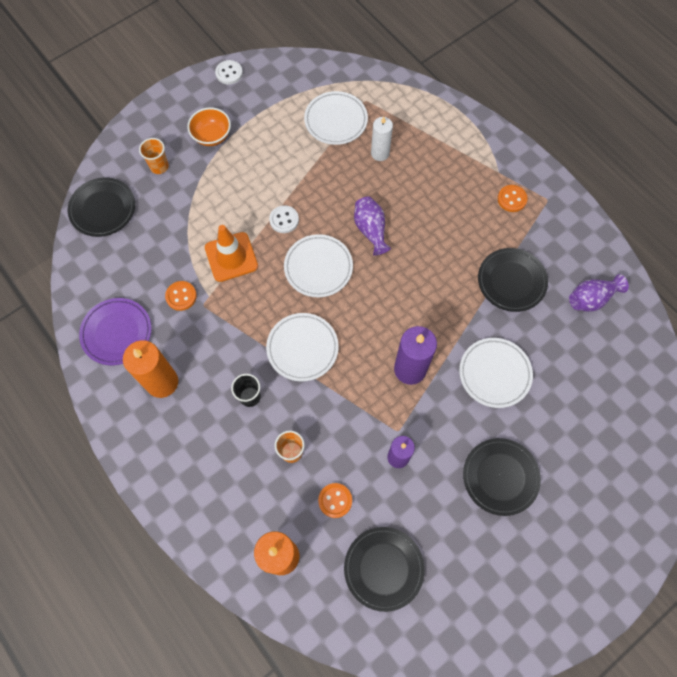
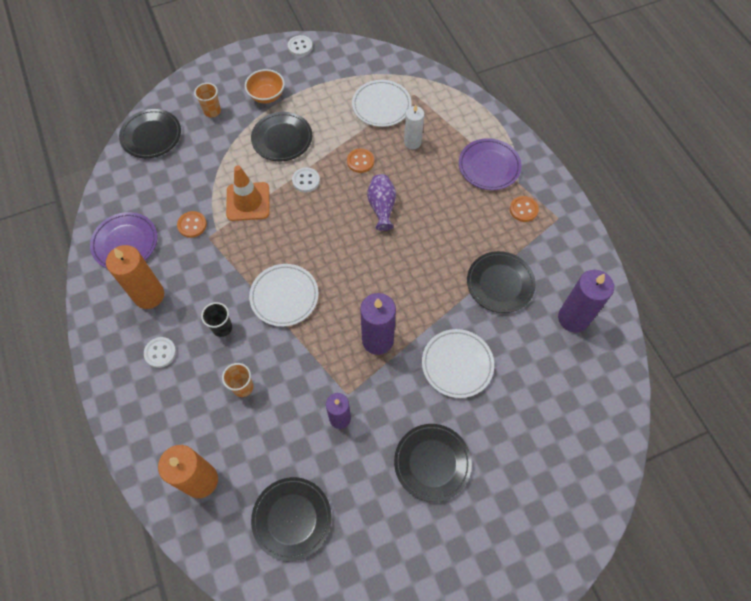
camera: 15 degrees right, 5 degrees down
(195, 439) = (160, 353): none -> white button
(244, 180) = (282, 139): none -> black plate
(318, 267) = (323, 229): white plate -> none
(335, 500) = (267, 442): orange button -> orange button (360, 161)
(464, 161) = (489, 166): none -> purple plate
(591, 299) = (573, 318): purple vase -> purple candle

